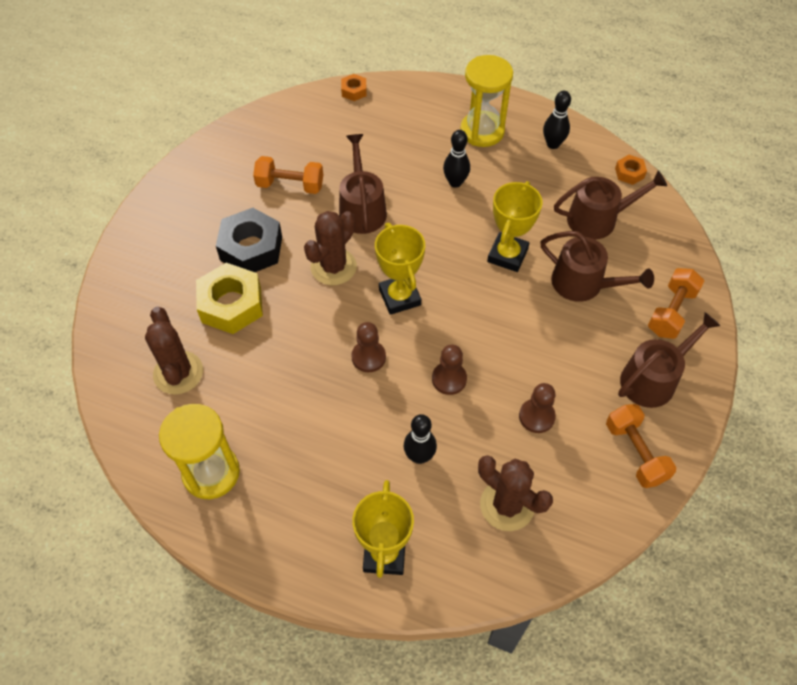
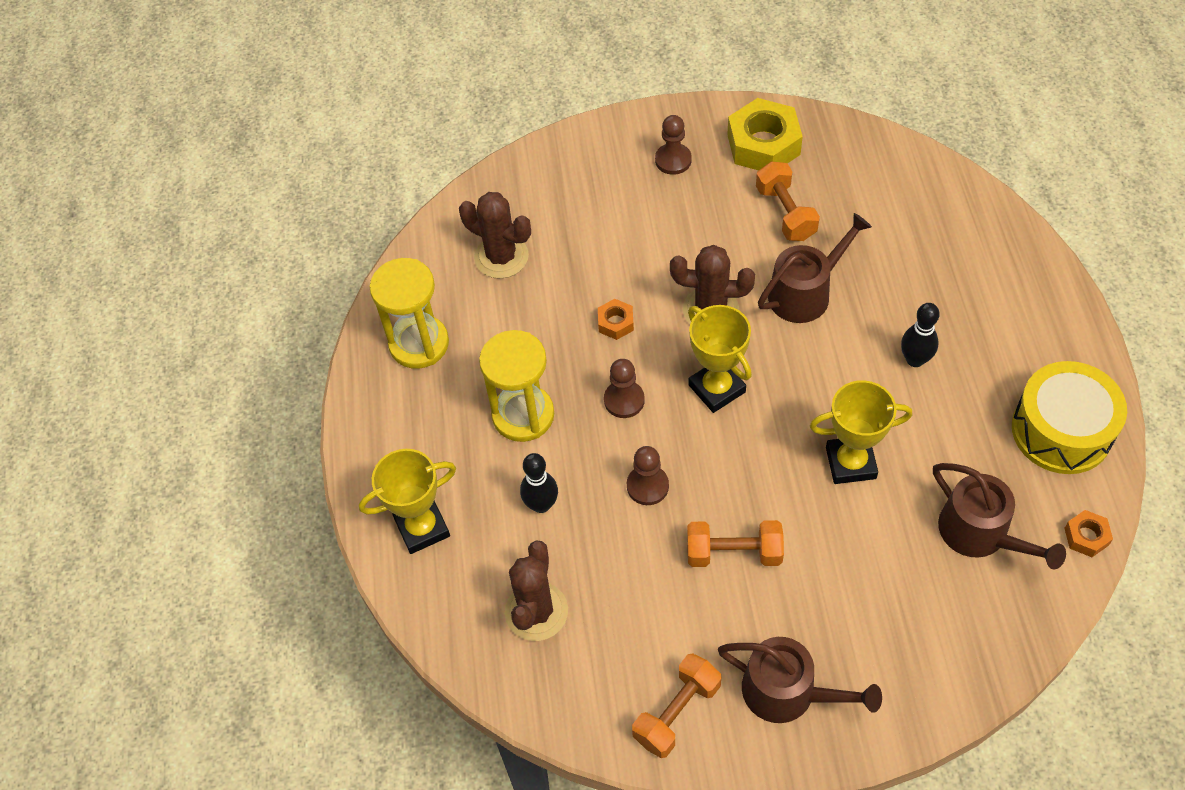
camera: 65 degrees right, 0 degrees up
(178, 373) = (501, 257): brown cactus -> brown cactus turned 75 degrees clockwise
(231, 305) = (603, 252): yellow nut -> yellow nut (763, 144)
(251, 248) = (680, 228): black nut -> none
(354, 91) = (968, 193): orange nut -> orange nut (616, 323)
(399, 297) = (716, 388): yellow trophy -> yellow trophy turned 75 degrees counterclockwise
(482, 131) = (1017, 347): yellow hourglass -> yellow hourglass (523, 415)
(536, 416) = (657, 592): brown pawn -> brown pawn (673, 160)
(553, 144) = (1061, 430): black bowling pin -> yellow drum
(583, 284) = (869, 560): brown watering can -> none
(671, 312) = (899, 674): orange dumbbell -> orange dumbbell (734, 553)

